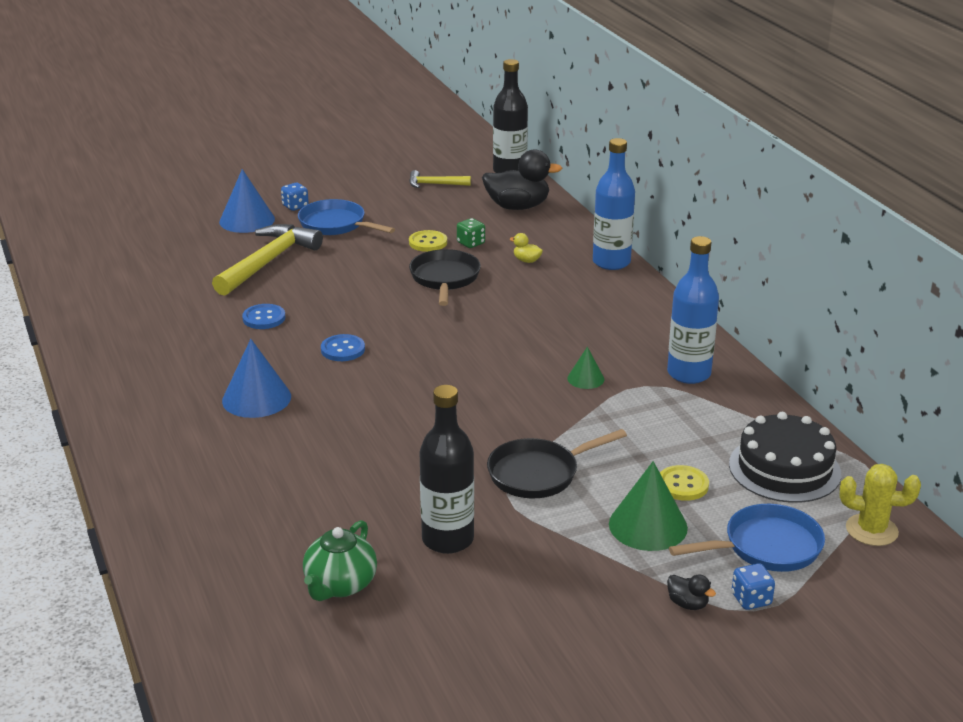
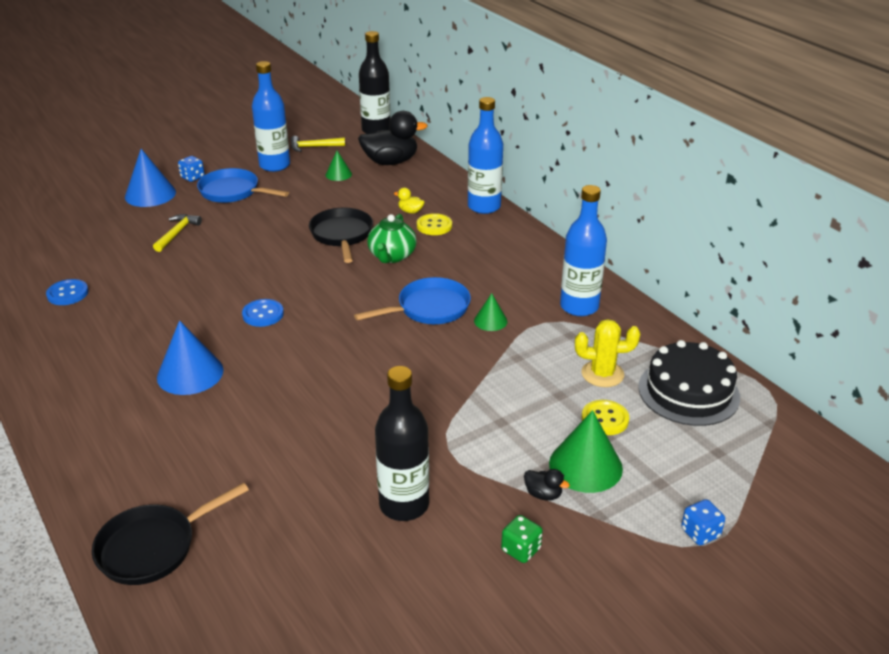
camera: 10 degrees left, 5 degrees up
(264, 318) = (183, 290): blue button -> blue button (67, 293)
(268, 262) = (177, 233): yellow hammer -> yellow hammer, size x0.51
(340, 585) = (310, 571): green teapot -> green teapot (392, 256)
(387, 200) = (274, 165): none -> blue bottle
(428, 242) = (319, 202): yellow button -> yellow button (434, 226)
(456, 215) = (338, 174): none -> green cone
(471, 243) = (357, 199): green dice -> green dice (521, 549)
(538, 474) = (472, 423): black pan -> black pan (153, 547)
(687, 604) = (645, 546): black duck -> black duck (543, 494)
(766, 547) = (697, 475): blue pan -> blue pan (429, 308)
(871, 530) = (782, 445): yellow cactus -> yellow cactus (602, 374)

